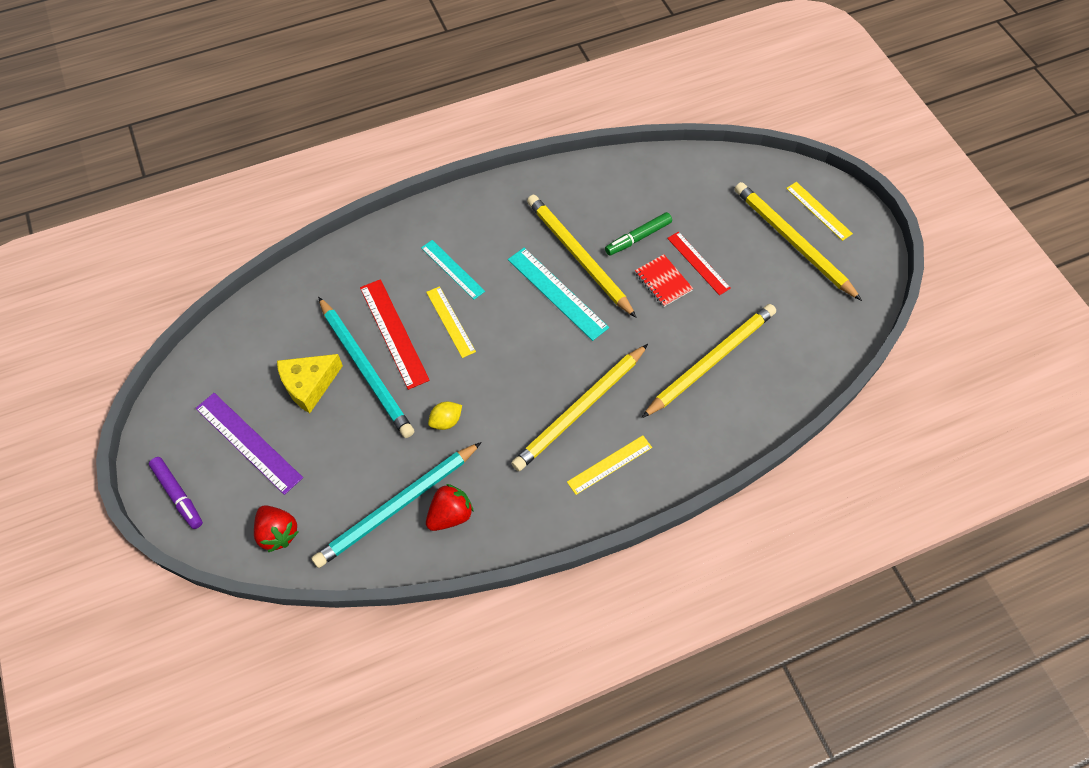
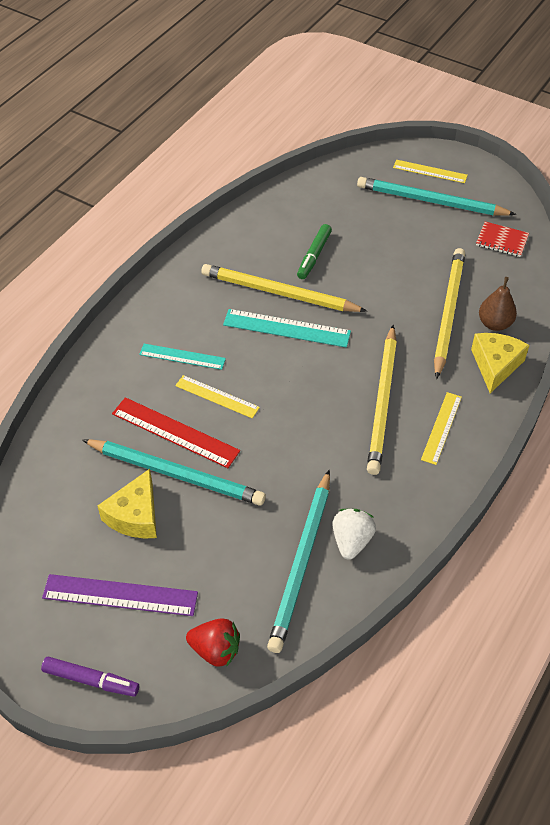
camera: 35 degrees left, 10 degrees down
(446, 421) = (283, 473): yellow lemon -> none
(450, 514) = (351, 541): red strawberry -> white strawberry
(663, 281) = (362, 277): red notebook -> red notebook (502, 241)
(698, 263) = (376, 250): red ruler -> none
(709, 437) = (495, 365): none -> yellow cheese
(744, 397) = (494, 324): none -> brown pear
(792, 242) = (431, 201): yellow pencil -> turquoise pencil

